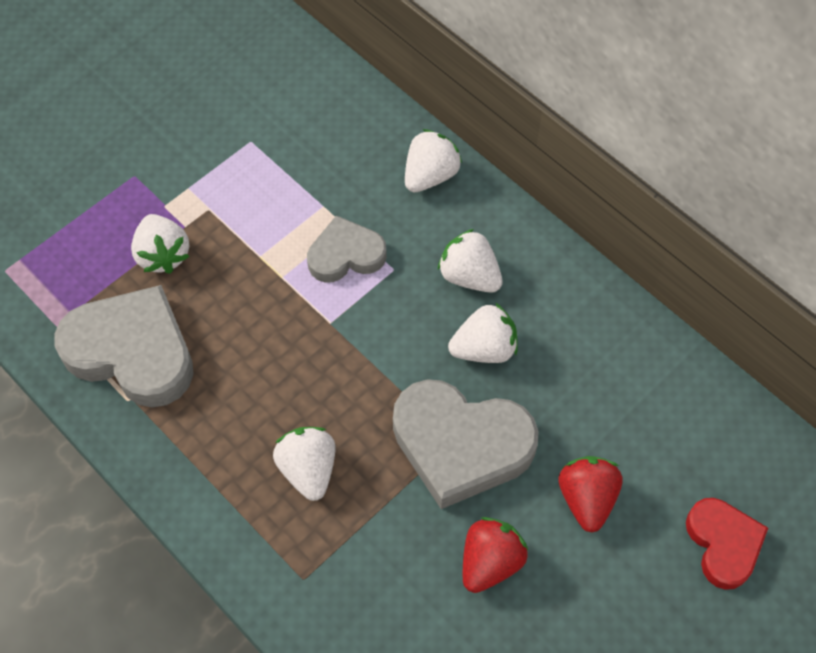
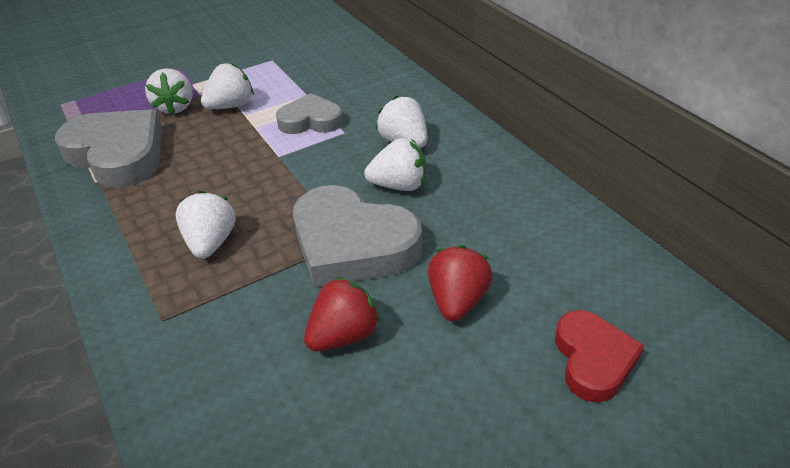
camera: 15 degrees right, 20 degrees down
(430, 175) = (396, 87): white strawberry -> white strawberry (231, 106)

